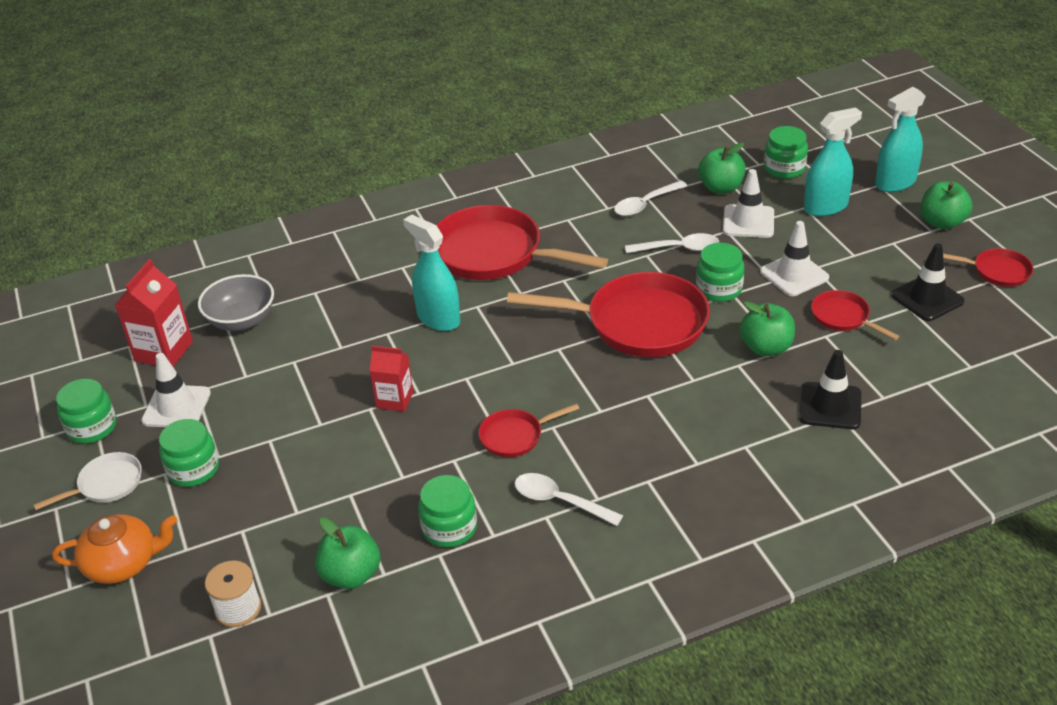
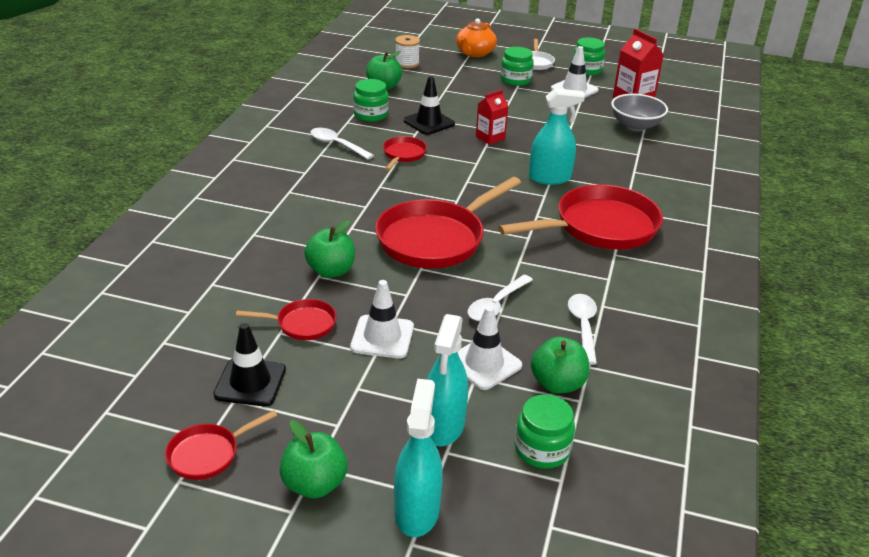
camera: 125 degrees right, 5 degrees down
(559, 501) = (337, 145): white spoon -> white spoon turned 120 degrees counterclockwise
(719, 289) = (420, 292): green jar -> none
(830, 406) = (243, 259): black traffic cone -> black traffic cone (429, 122)

